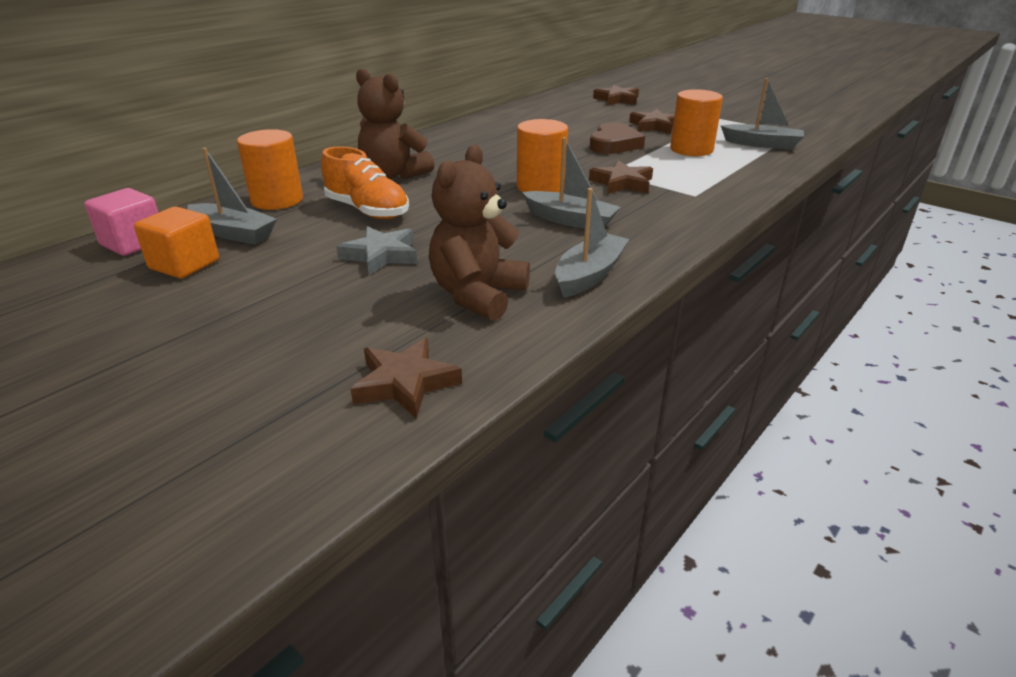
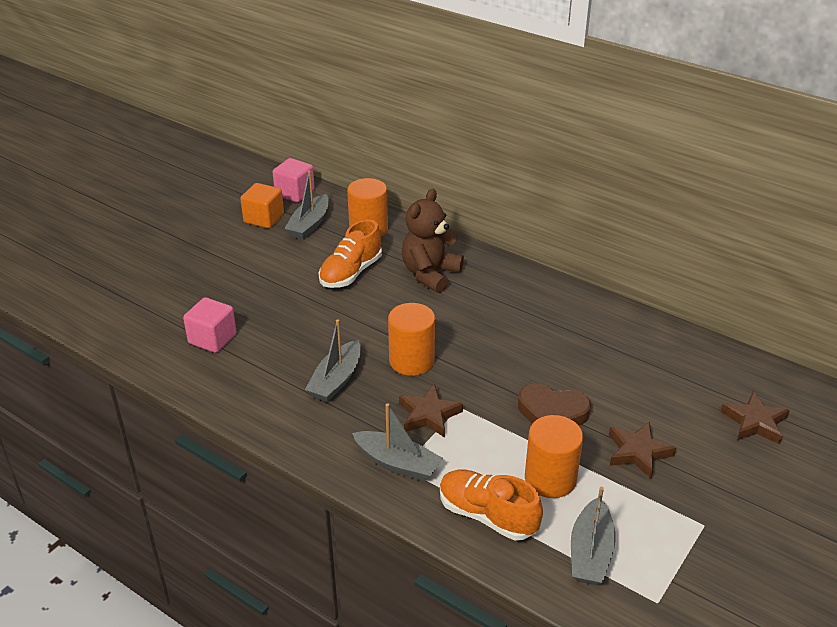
camera: 85 degrees right, 5 degrees up
(381, 255) = (273, 291): grey star -> none
(405, 383) = (120, 321): brown star -> none
(477, 295) = (212, 339): brown teddy bear -> pink cube
(589, 275) = (237, 390): grey boat -> grey boat (397, 463)
(741, 169) = (487, 515): none -> orange shoe

